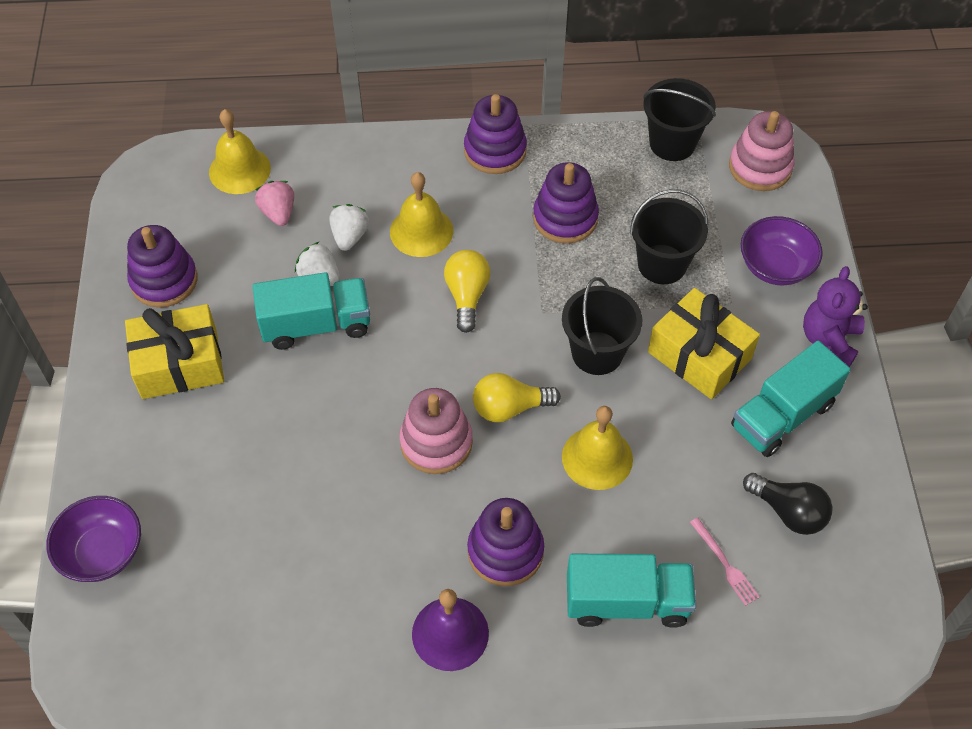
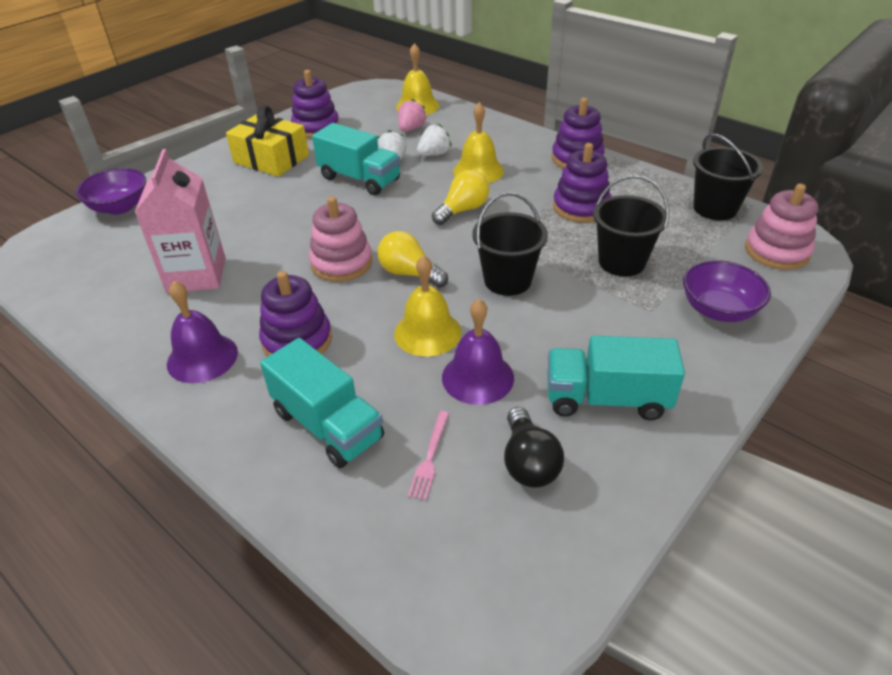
camera: 45 degrees right, 15 degrees down
(318, 562) = (196, 275): none -> pink carton
(680, 469) = (477, 377): none -> purple bell
(699, 355) = (583, 324): yellow gift -> none
(829, 340) = (713, 378): purple teddy bear -> none

